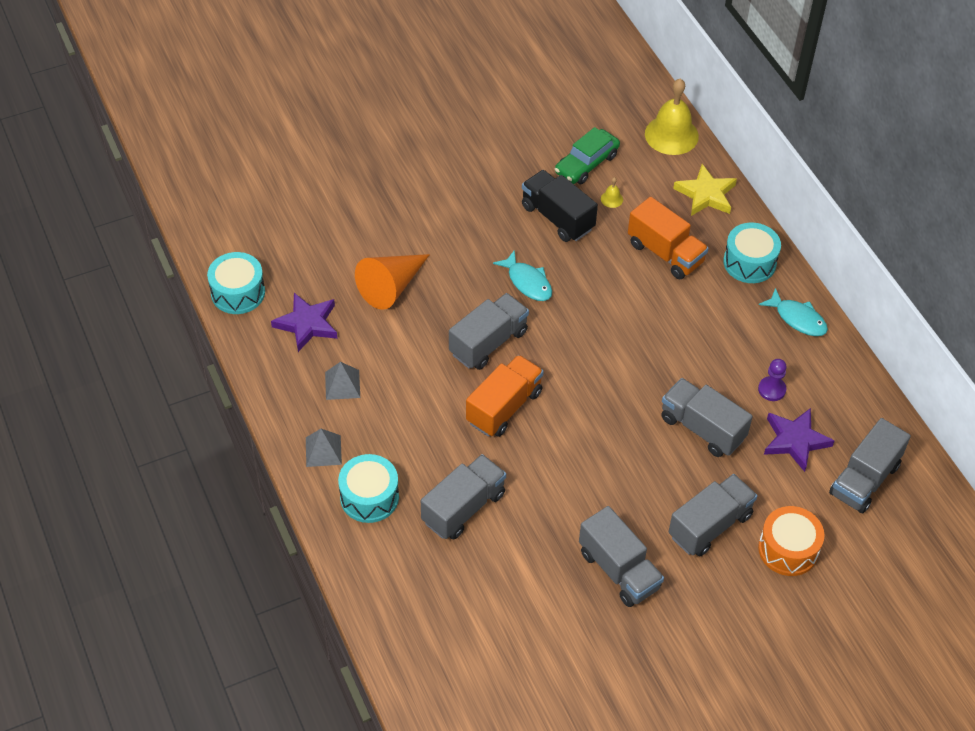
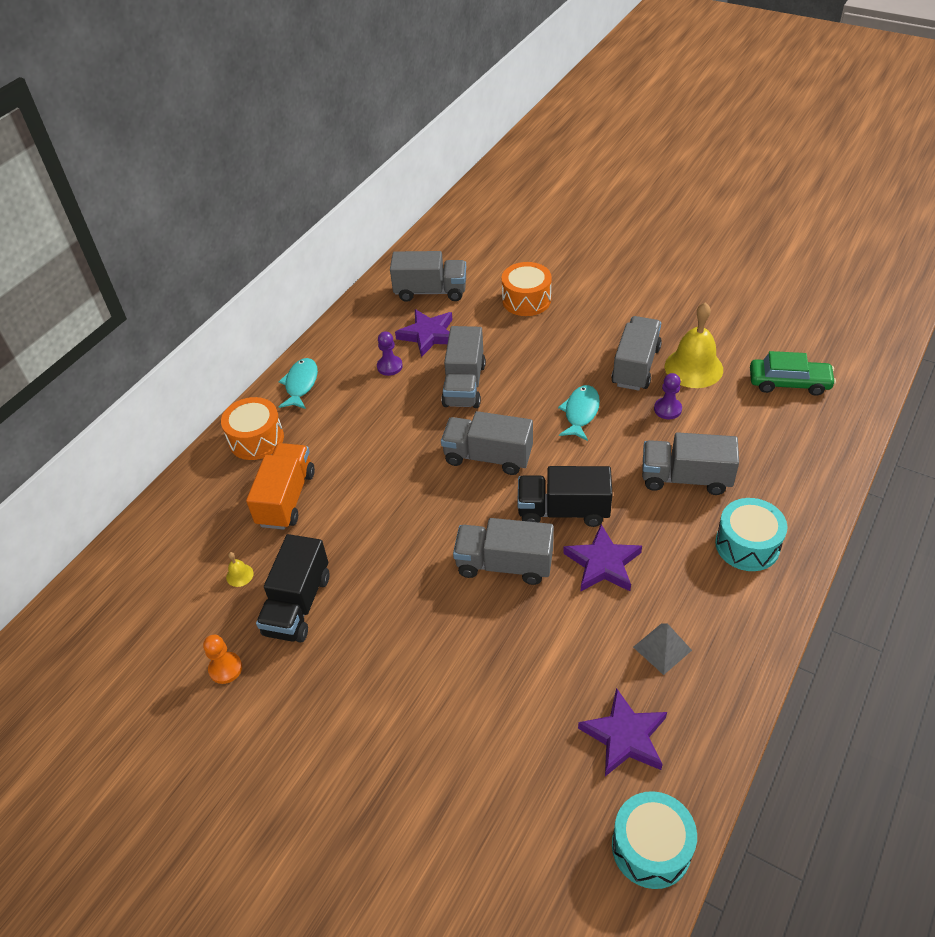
camera: 120 degrees left, 5 degrees down
(323, 450) = (744, 611): grey pyramid -> none
(391, 286) = (507, 691): orange cone -> none
(436, 399) = (602, 563): none -> purple star
(504, 407) = (563, 511): orange truck -> black truck
(527, 282) = (404, 579): turquoise fish -> turquoise fish (580, 413)
(538, 163) = (225, 668): none -> orange pawn
(546, 553) = (667, 409): none -> purple pawn
(586, 164) = (199, 625): green car -> green car (789, 383)
(671, 135) = (109, 576): yellow bell -> yellow bell (693, 368)
(706, 194) = (185, 508): yellow star -> none
(710, 525) = (547, 342): grey truck -> grey truck (488, 457)
(749, 262) = (256, 439): turquoise drum -> orange drum

